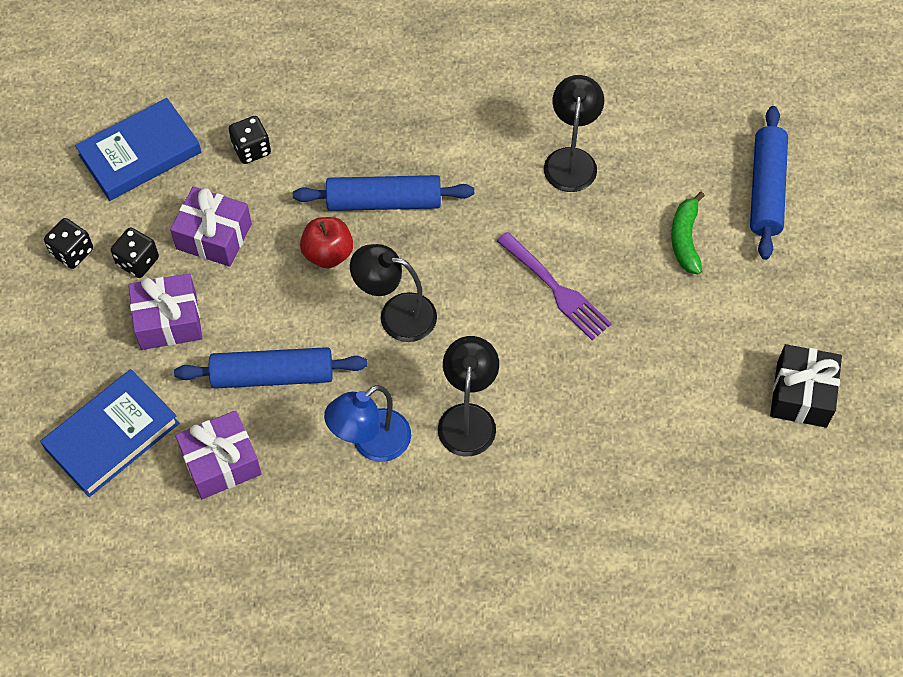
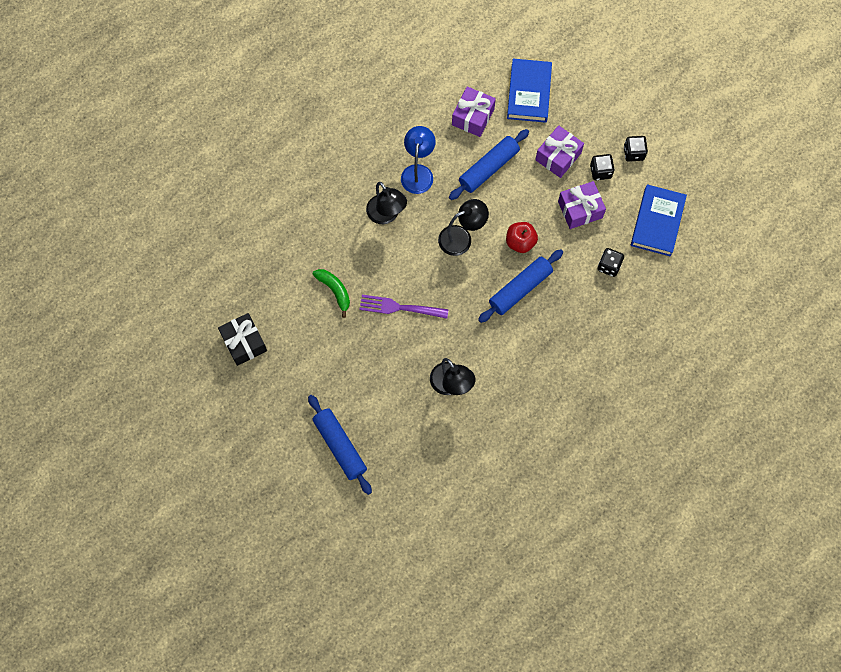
camera: 140 degrees right, 10 degrees up
(685, 239) = (359, 384): green banana -> green banana (334, 291)

